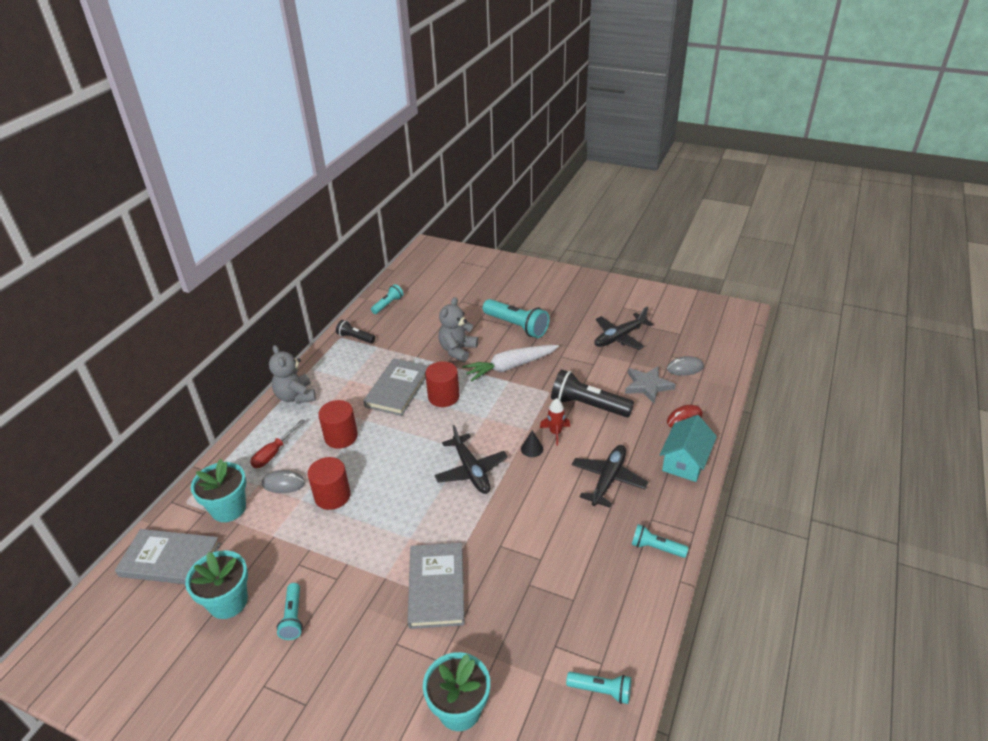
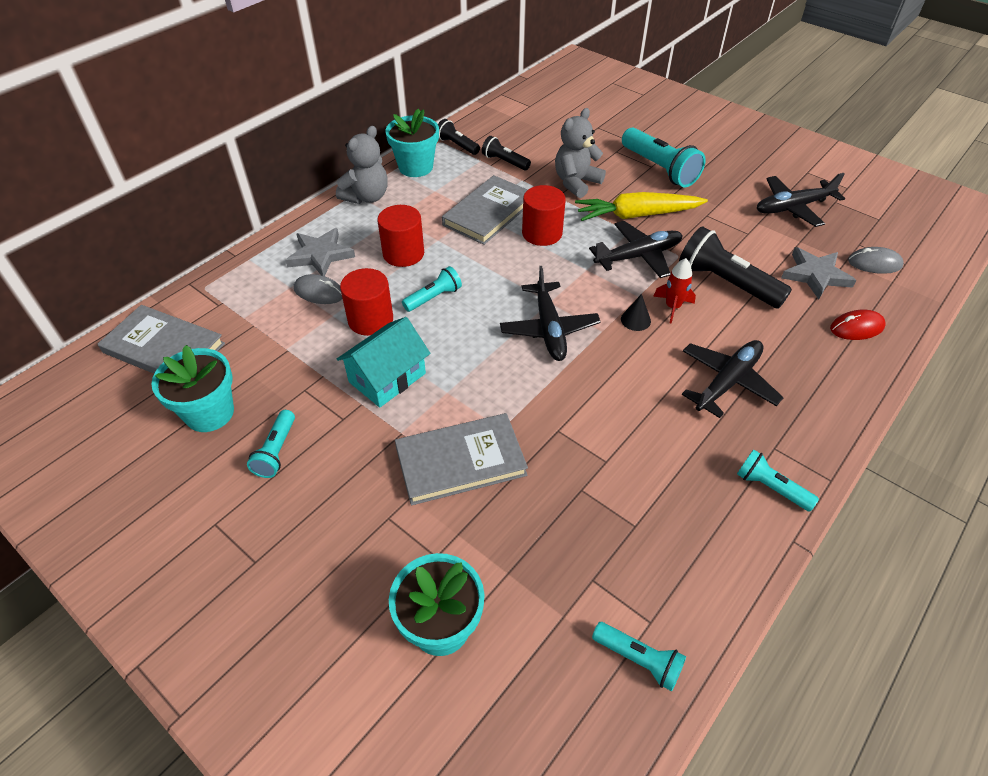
camera: 15 degrees right, 10 degrees up
(228, 508) = (248, 306): turquoise flower pot -> turquoise flower pot (415, 167)
(274, 453) = (320, 255): red screwdriver -> grey star
(295, 396) = (366, 197): grey teddy bear -> grey teddy bear turned 135 degrees counterclockwise
(388, 304) = (508, 115): turquoise flashlight -> turquoise flashlight (434, 297)
(397, 344) = (504, 162): none -> black flashlight
(436, 587) = (460, 461): grey book -> grey book turned 60 degrees clockwise
(510, 367) = (637, 215): white carrot -> yellow carrot
(520, 399) = (638, 256): none -> black plane
(685, 461) = (843, 383): turquoise house -> turquoise house (387, 377)

